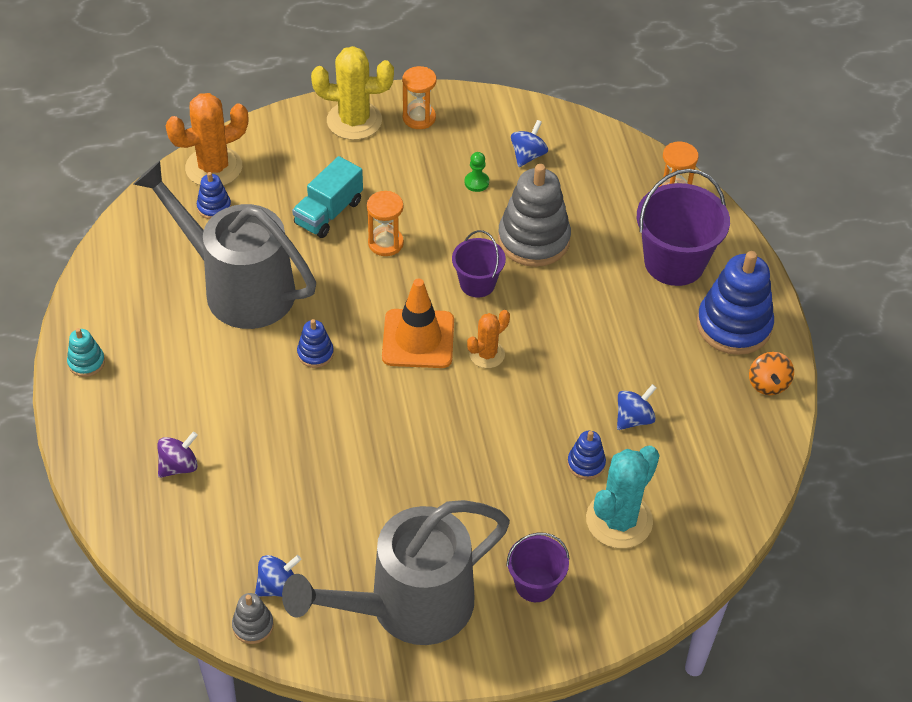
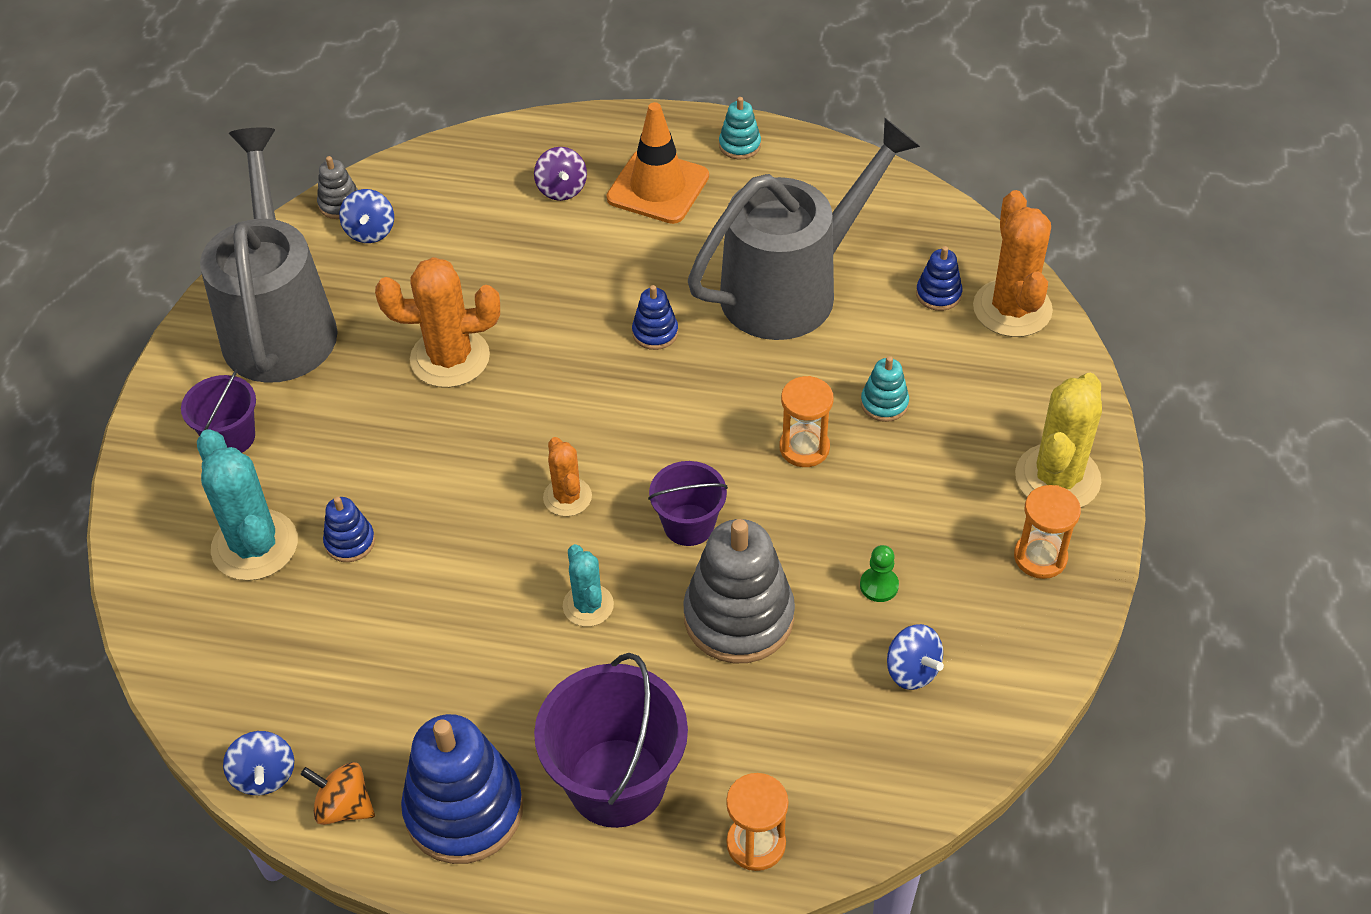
camera: 115 degrees right, 0 degrees up
(328, 212) = (884, 403): turquoise truck -> turquoise stacking toy
(394, 471) = (450, 358): none -> orange cactus
(418, 339) = (627, 435): orange traffic cone -> orange traffic cone (658, 187)
(565, 315) = (588, 605): none -> turquoise cactus
(634, 418) = (383, 619): blue spinning top -> blue spinning top (264, 775)

